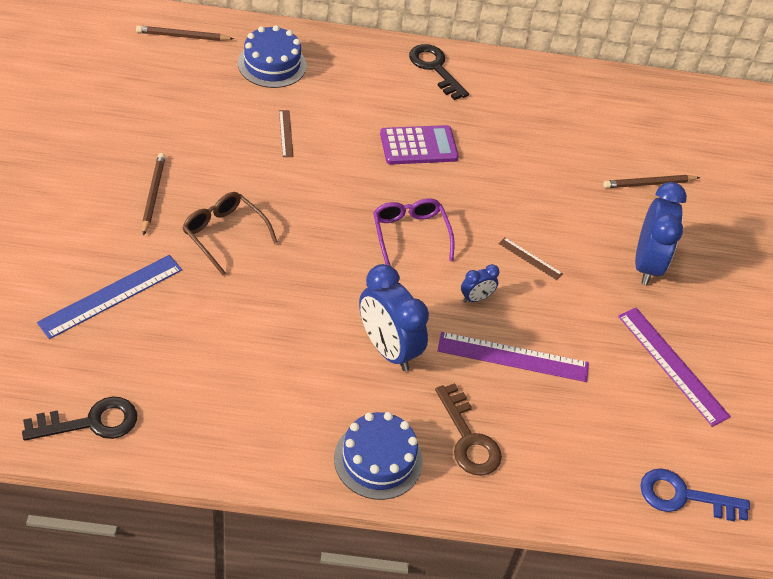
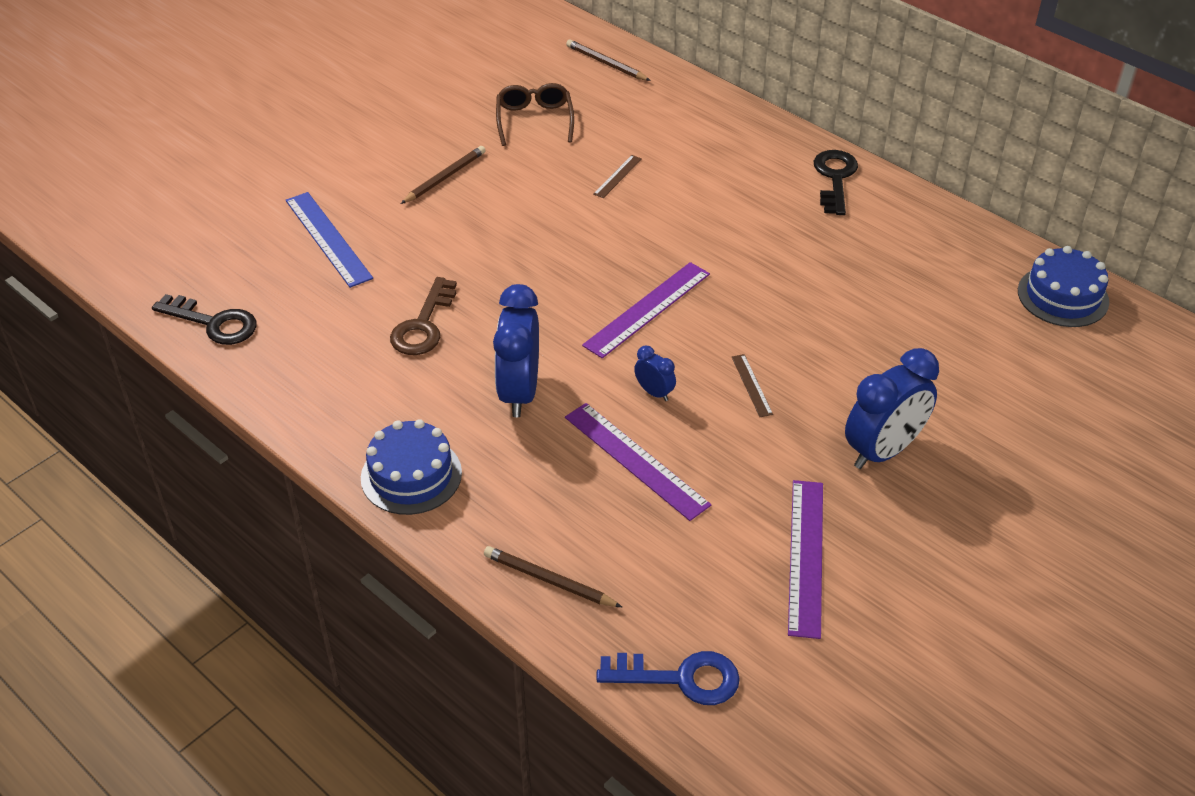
camera: 45 degrees right, 5 degrees down
(111, 296) = (328, 238): blue ruler -> blue ruler turned 60 degrees clockwise
(224, 234) = (472, 233): brown glasses -> brown glasses (534, 120)
(272, 64) = (666, 115): blue cake -> blue cake (1063, 296)
(410, 234) = (647, 309): purple glasses -> purple ruler
(418, 146) = (740, 238): purple calculator -> none
(468, 439) = (513, 504): brown key -> brown key (423, 325)
(476, 298) = (654, 392): blue clock -> blue clock turned 150 degrees counterclockwise
(649, 184) = (973, 379): brown pencil -> brown pencil (549, 580)
(683, 496) = (680, 678): blue key -> blue key turned 135 degrees clockwise

